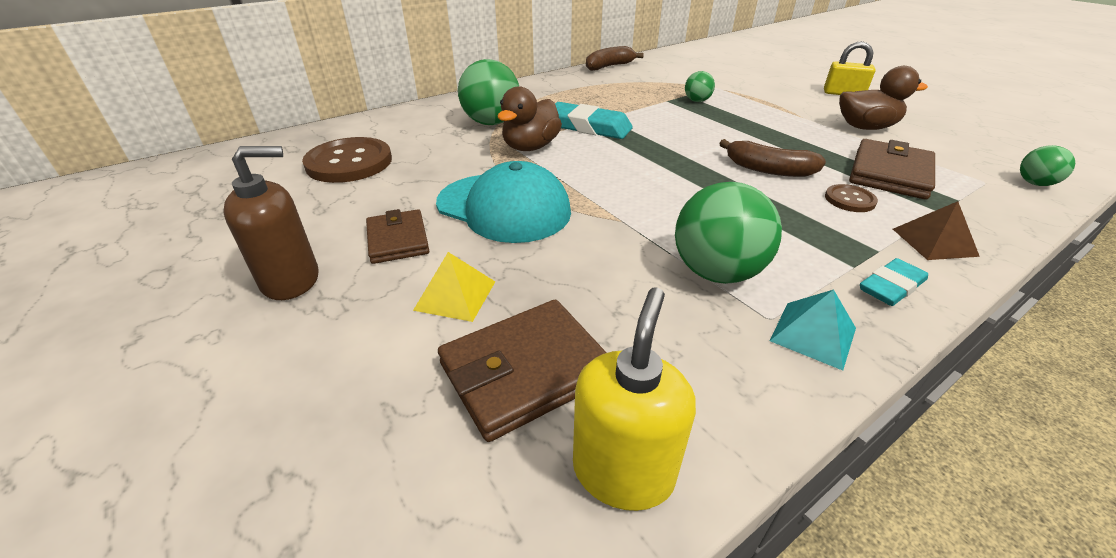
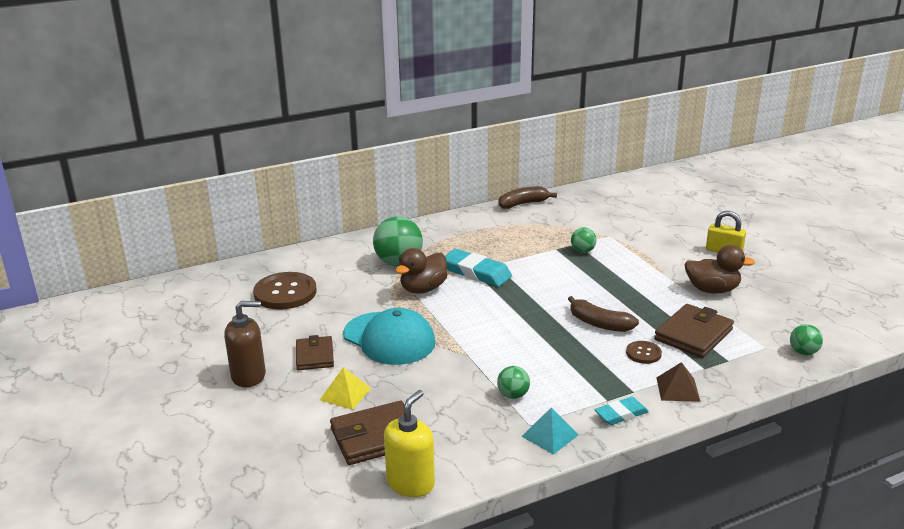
camera: 10 degrees right, 10 degrees down
(716, 272) = (513, 395): green ball -> green ball, size x0.53

